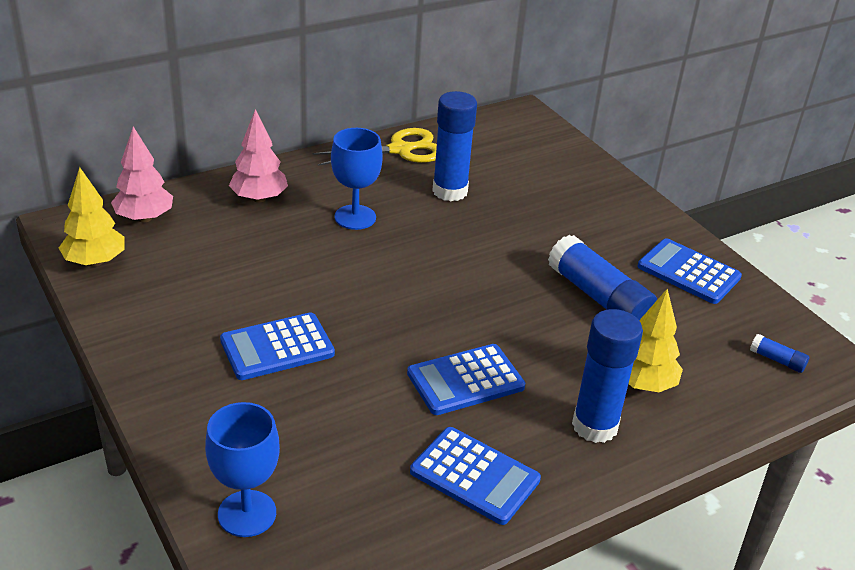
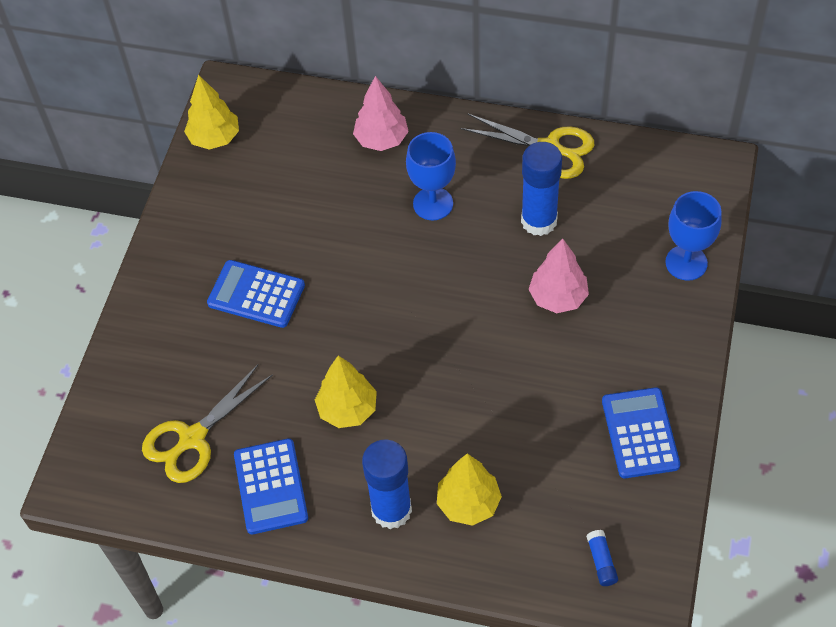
camera: 50 degrees right, 20 degrees up
(144, 218) = (283, 113): pink tree -> pink tree (558, 297)
(247, 513) = (118, 411): blue goblet -> blue goblet (686, 263)
(353, 487) = (192, 438): none -> yellow scissors
(465, 380) = (347, 409): blue calculator -> yellow tree
(598, 298) = (531, 406): blue glue stick -> none

